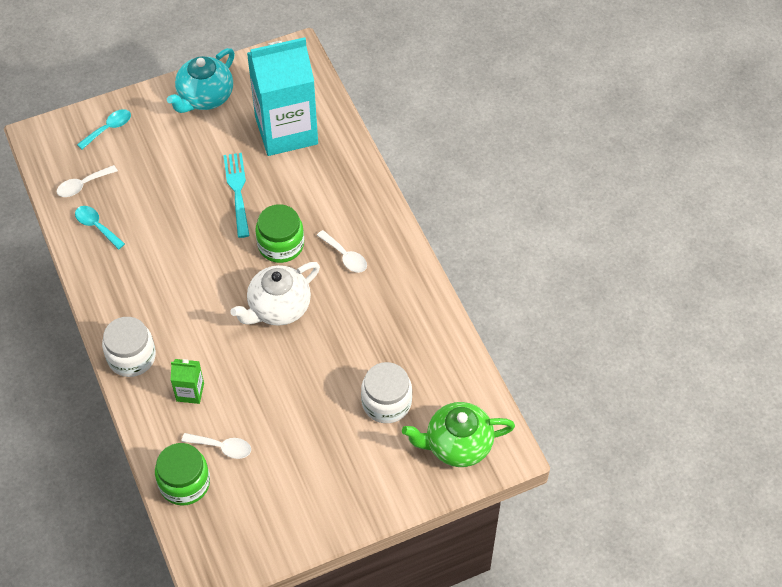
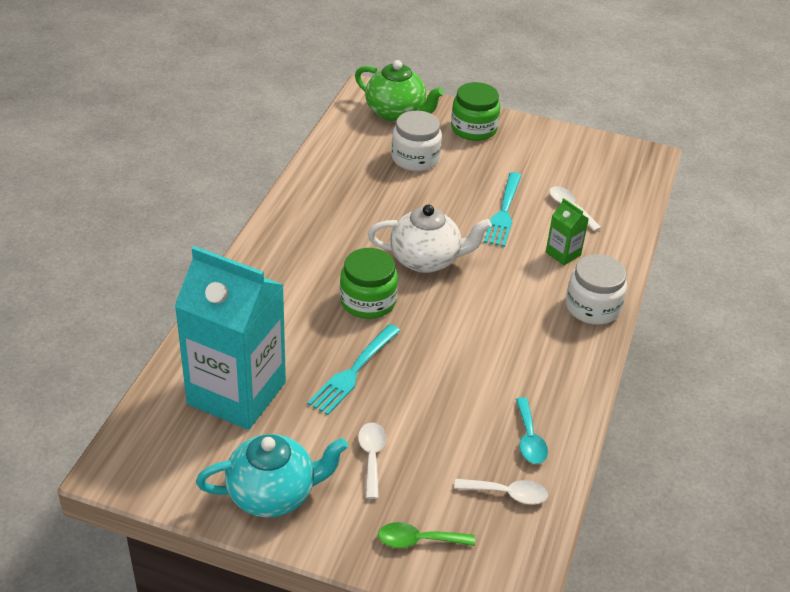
camera: 140 degrees left, 15 degrees down
(109, 128) = (418, 540): turquoise spoon -> green spoon
(184, 483) = (621, 206): green jar -> green jar (473, 129)
(268, 400) = (503, 211): none -> turquoise fork
(345, 256) = (325, 257): white spoon -> white spoon (371, 457)

